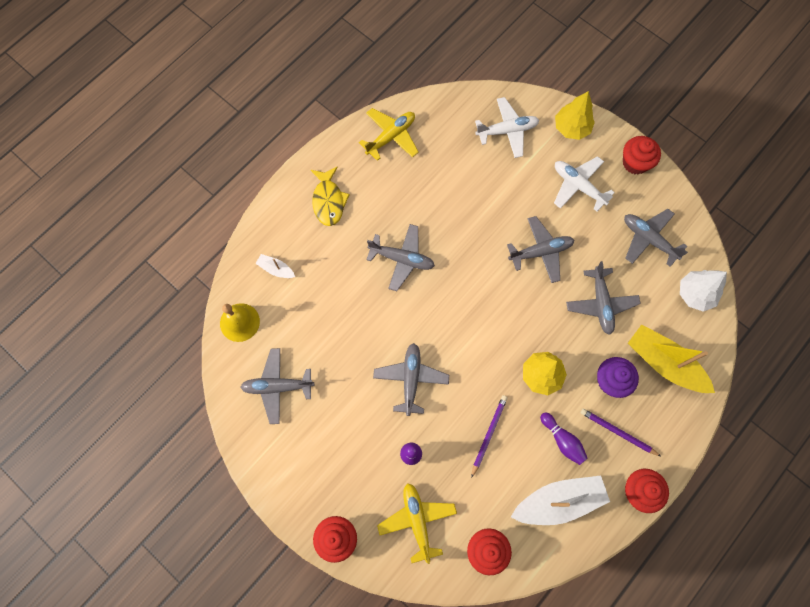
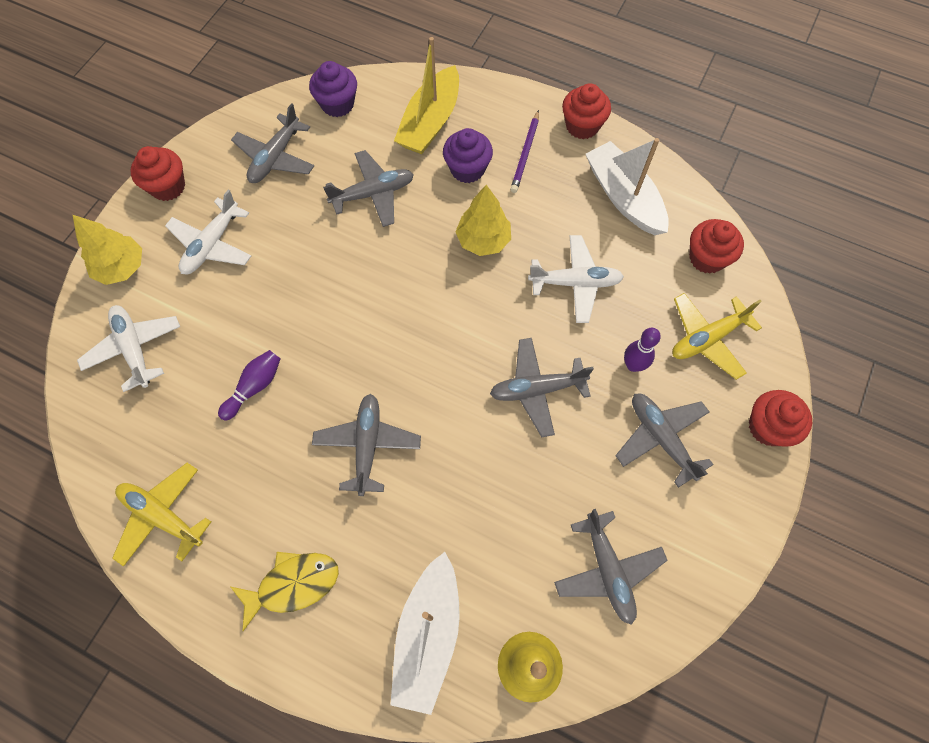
camera: 105 degrees left, 5 degrees down
(276, 269) = (428, 635): white boat -> white boat, size x2.11
(488, 434) = (575, 283): purple pencil -> white plane
(540, 252) = (318, 271): grey plane -> grey plane (661, 438)
(562, 440) = (554, 205): purple bowling pin -> purple bowling pin (254, 387)
(695, 294) = (337, 104): white tree -> purple cupcake

